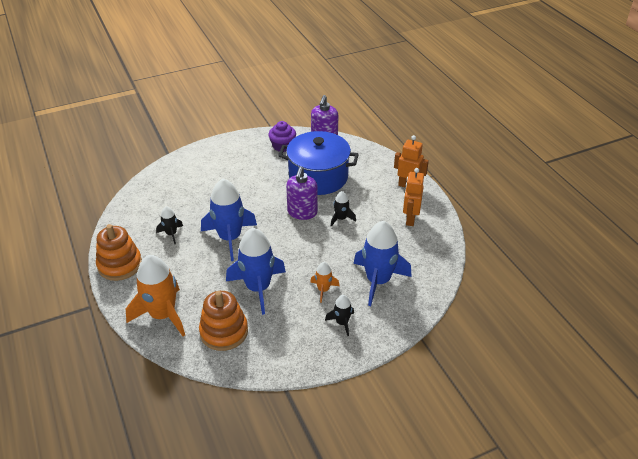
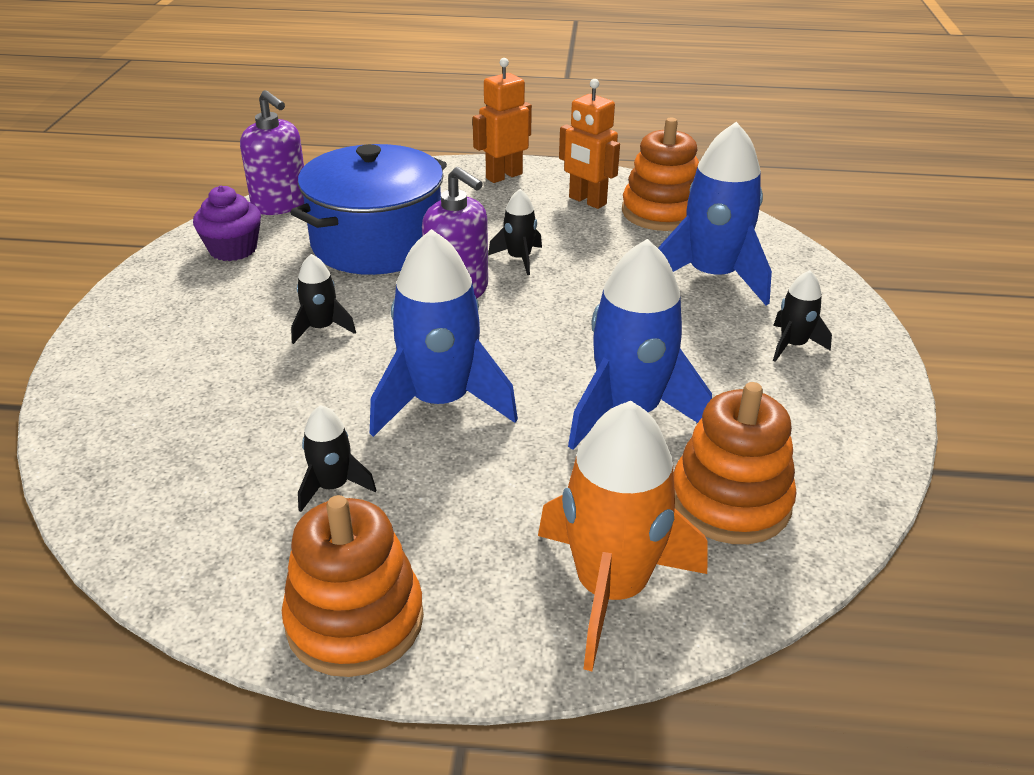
camera: 60 degrees left, 5 degrees down
(251, 191) = (321, 328): none -> black rocket
(323, 290) = (693, 337): orange rocket -> none
(423, 246) = (661, 212): none -> orange stacking toy

